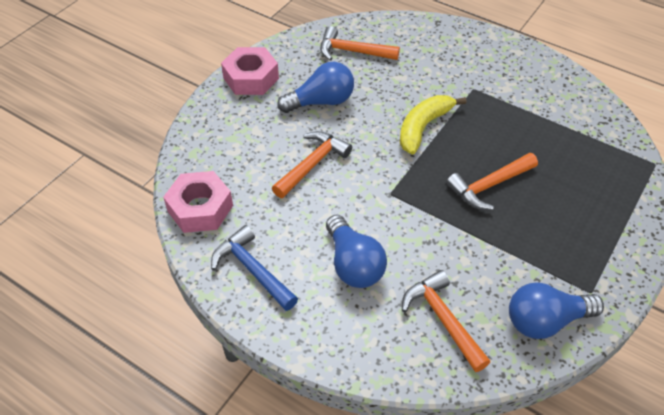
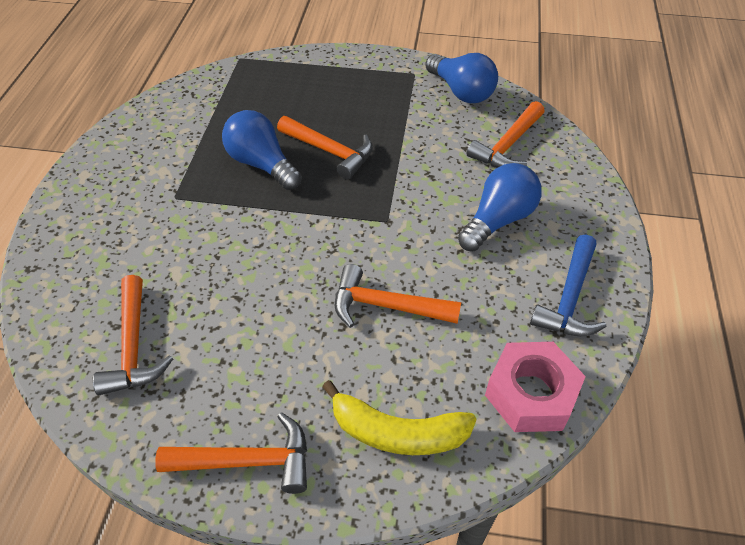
camera: 115 degrees left, 0 degrees up
(251, 78) = (248, 461): pink nut -> orange hammer
(321, 102) = (264, 342): blue light bulb -> blue light bulb (261, 164)
(423, 127) = (266, 223): yellow banana -> yellow banana (397, 432)

